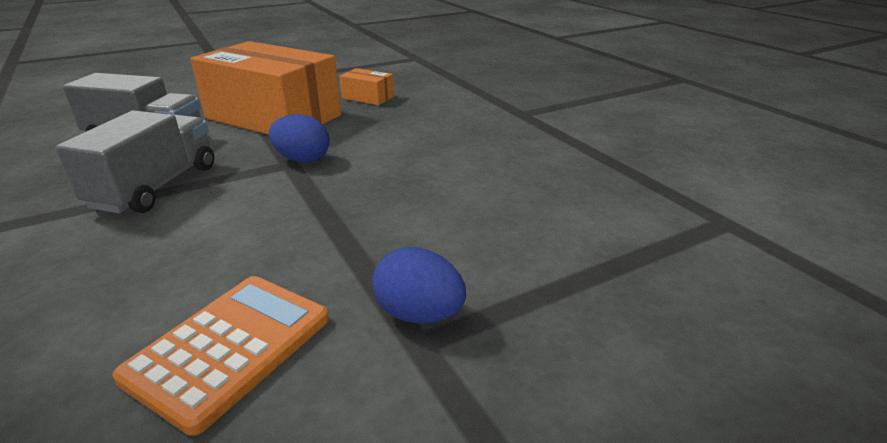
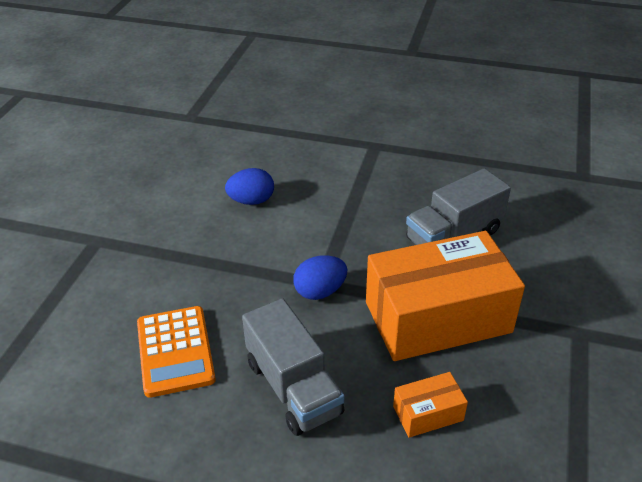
camera: 135 degrees right, 10 degrees up
(156, 187) = (355, 218): grey truck -> grey truck (293, 387)
(229, 348) = (170, 197): orange calculator -> orange calculator (175, 351)
(419, 314) = (109, 250): blue egg -> blue egg (251, 201)

